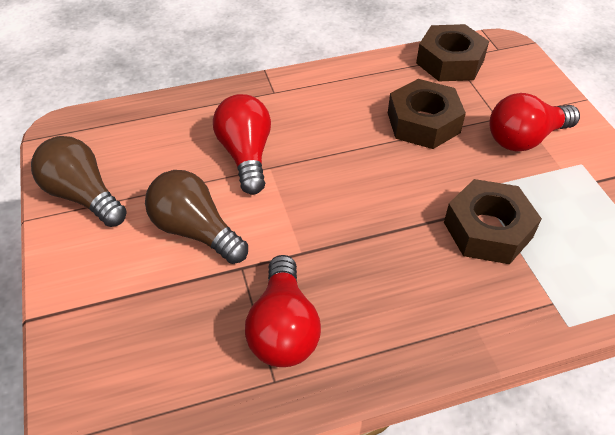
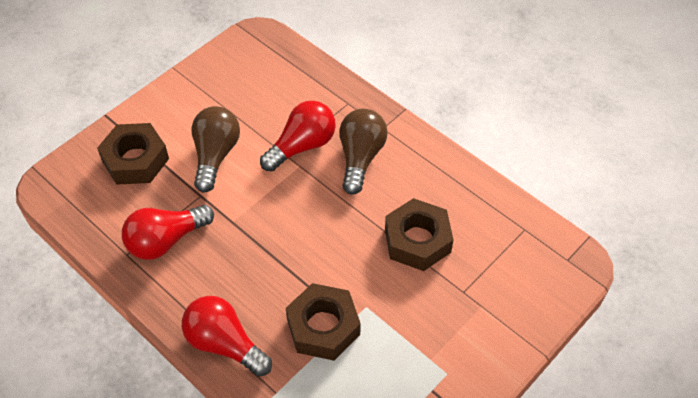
camera: 60 degrees right, 5 degrees up
(83, 195) = (208, 82): brown light bulb -> brown light bulb (360, 157)
(450, 62) = (516, 229): brown nut -> brown nut (135, 160)
(524, 139) = (449, 320): red light bulb -> red light bulb (224, 344)

